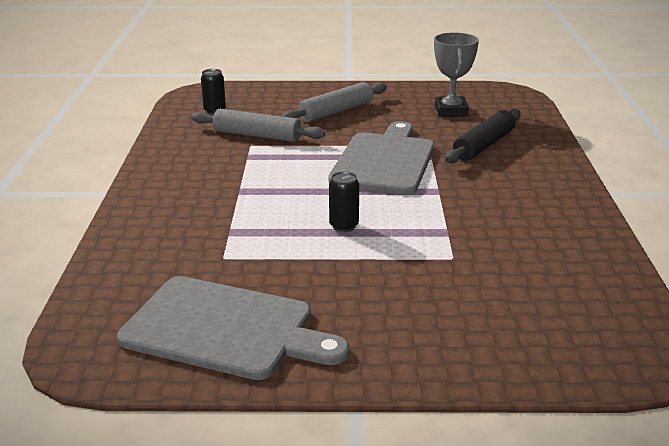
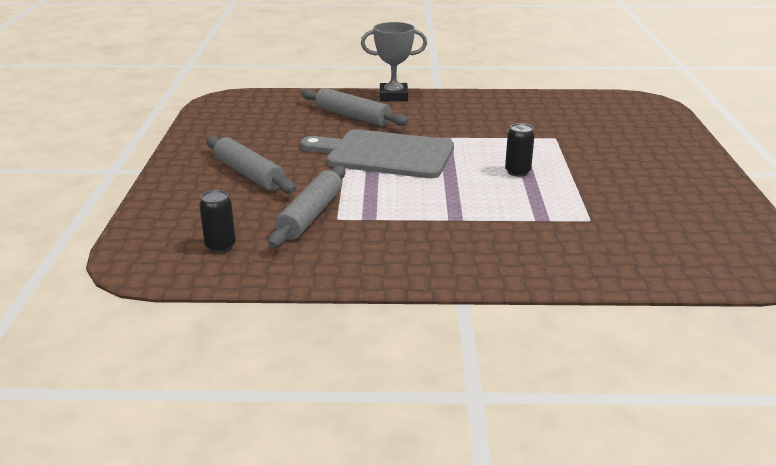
camera: 90 degrees left, 0 degrees up
(225, 329) = (694, 213): grey cutting board -> none
(451, 111) = (266, 124): grey trophy -> grey trophy (393, 96)
(483, 145) = (352, 117): black rolling pin -> grey rolling pin

